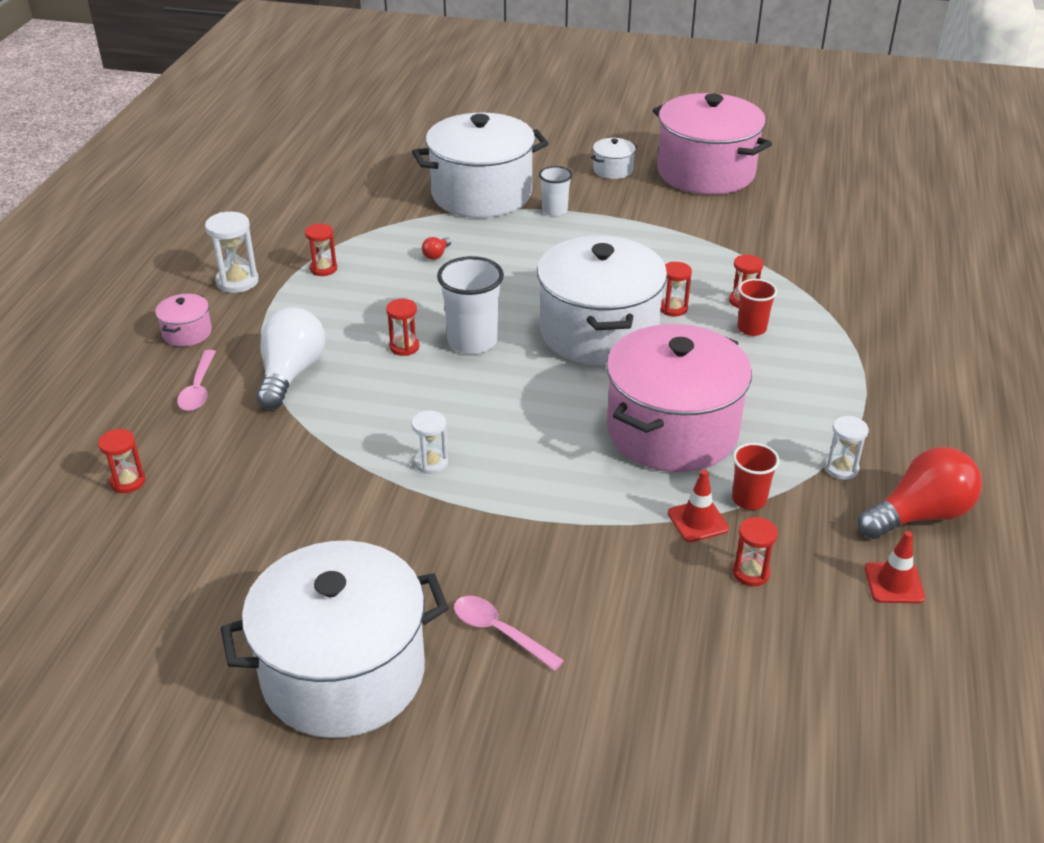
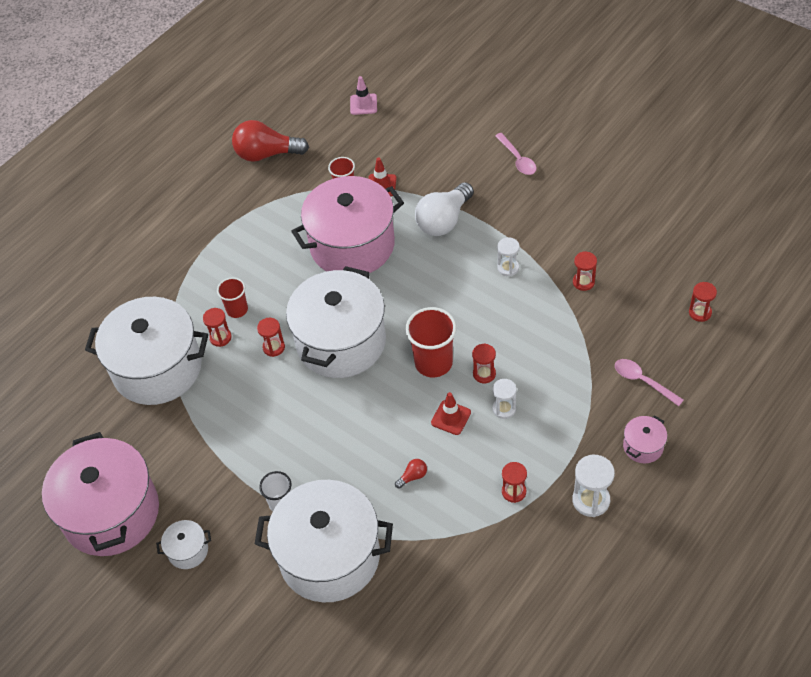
camera: 150 degrees left, 15 degrees up
(198, 388) = (643, 381): pink spoon -> pink spoon turned 75 degrees counterclockwise
(291, 374) = (573, 374): white light bulb -> white light bulb (444, 220)
(343, 673) = (600, 162): white pot -> white pot (157, 368)
(472, 341) = (433, 363): white cup -> red cup
(751, 573) = (377, 151): red hourglass -> red hourglass (583, 282)
(841, 468) = (280, 191): white hourglass -> white hourglass (504, 409)
(849, 653) = (363, 104): none -> pink traffic cone
(894, 583) = (313, 126): red traffic cone -> red traffic cone (451, 417)

